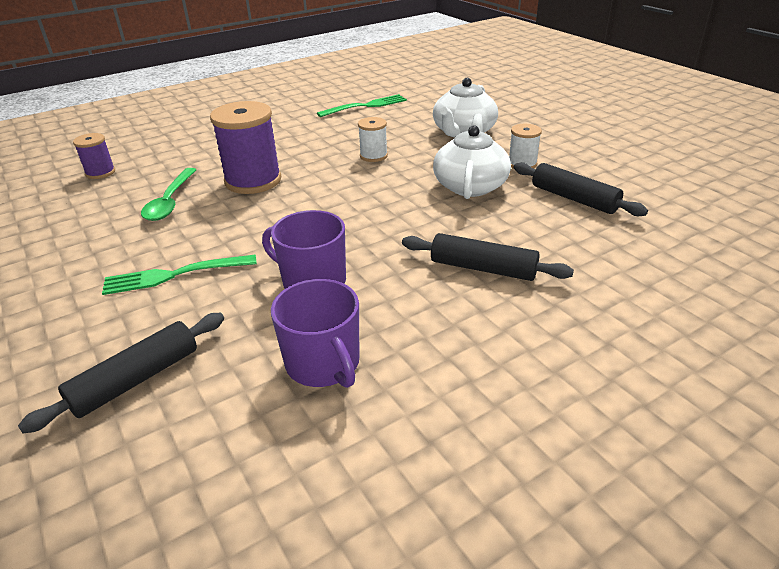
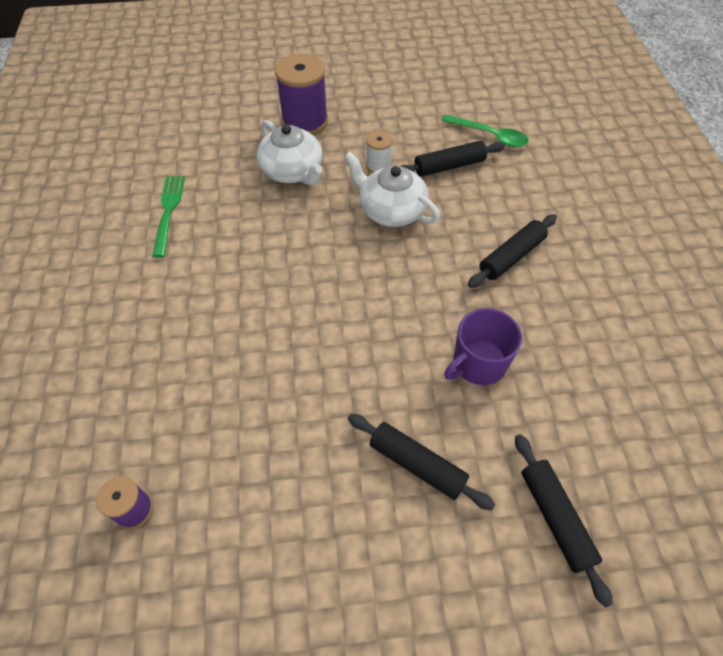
camera: 65 degrees left, 20 degrees up
(170, 201) = (267, 443): green spoon -> green spoon (489, 136)
(175, 275) = (417, 464): green fork -> black rolling pin
(253, 181) = (272, 358): purple spool -> purple spool (305, 121)
(323, 364) = (580, 388): purple mug -> none
(373, 156) = (291, 249): white spool -> none

